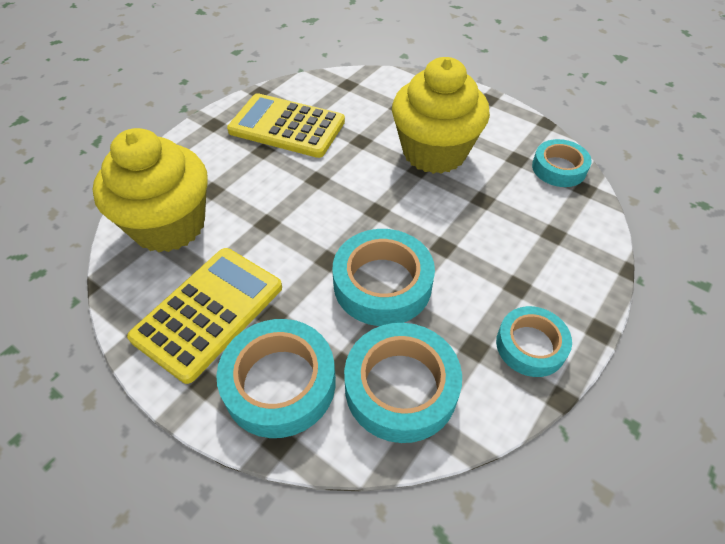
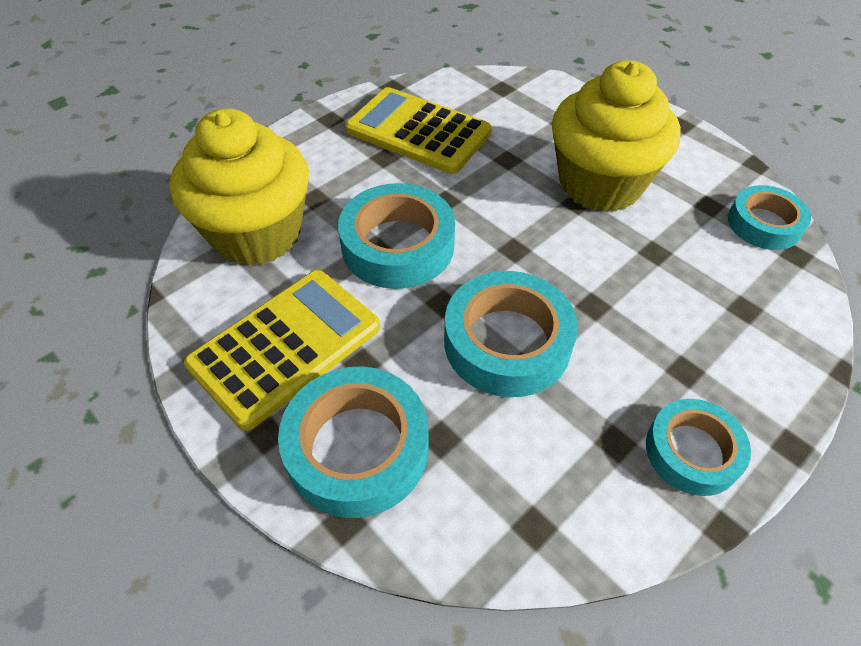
camera: 10 degrees right, 0 degrees up
(401, 387) = (510, 479): turquoise tape -> turquoise tape (398, 245)

